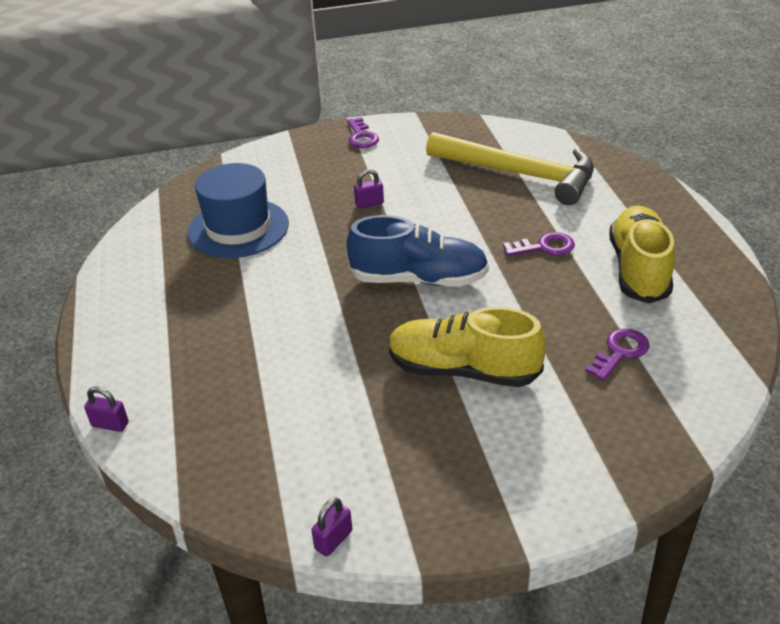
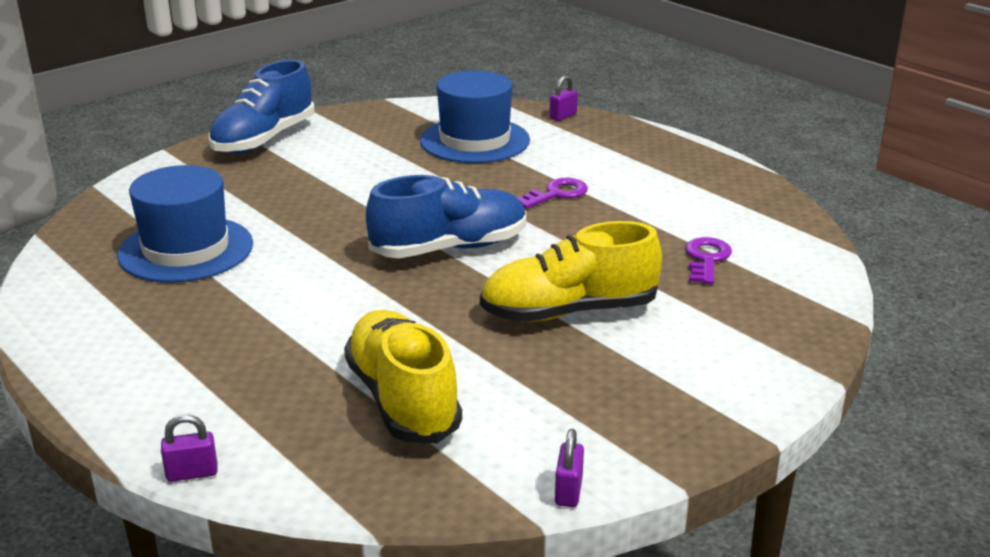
camera: 30 degrees left, 10 degrees down
(361, 137) = (264, 139): purple key -> blue shoe
(369, 204) = (330, 196): purple padlock -> purple padlock (563, 116)
(519, 174) = (475, 140): yellow hammer -> blue hat
(639, 269) = (664, 192): yellow shoe -> yellow shoe (403, 400)

